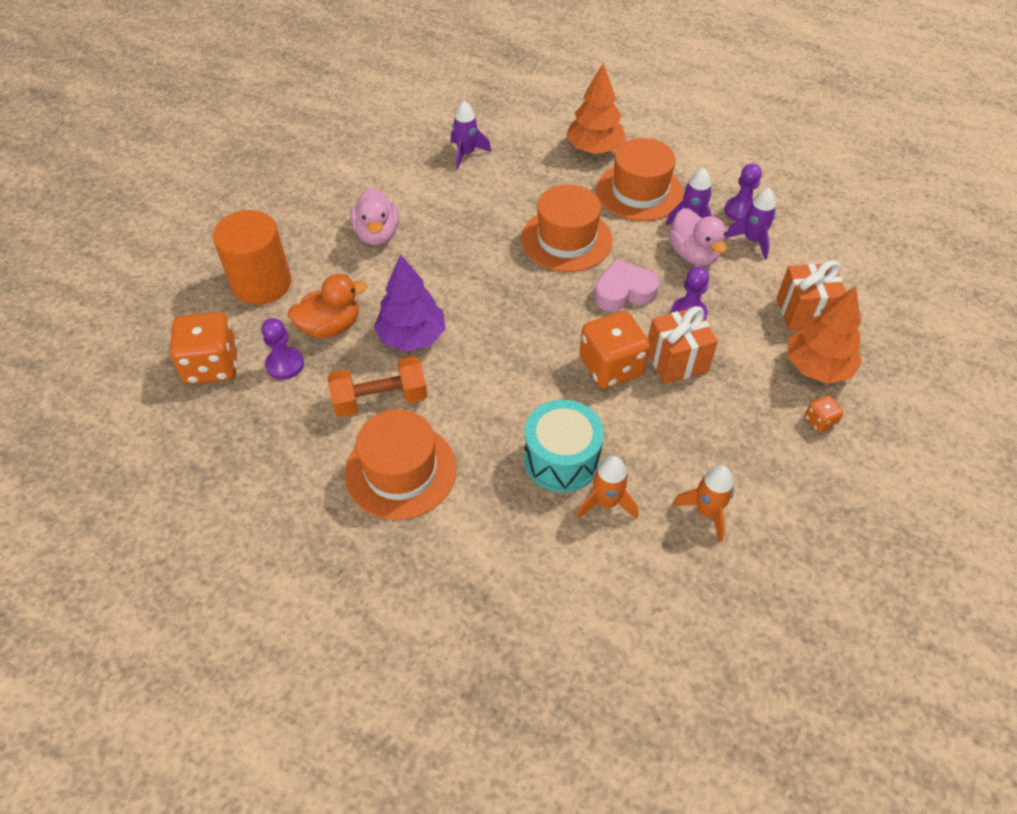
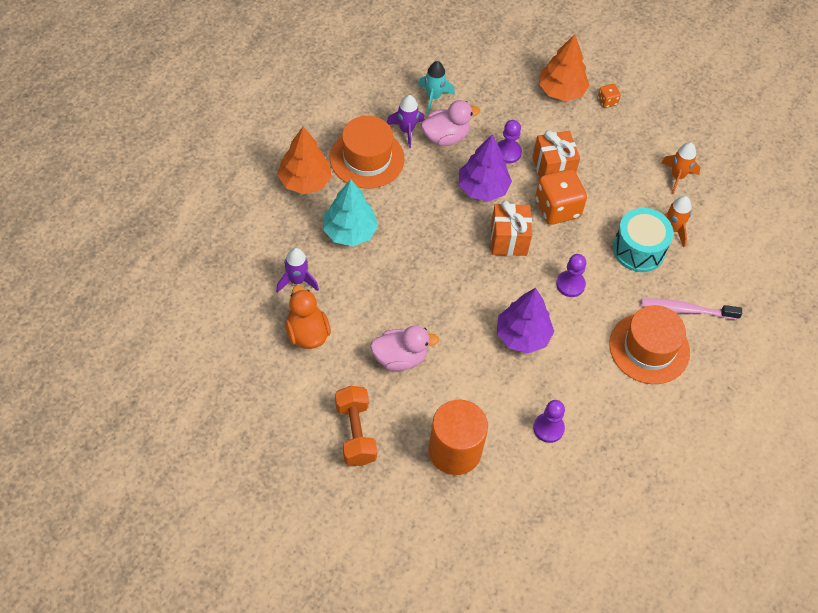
camera: 90 degrees left, 5 degrees up
(212, 365) = (547, 484): orange dice -> none
(330, 327) = (508, 395): orange duck -> orange duck (307, 333)
(380, 400) = (585, 360): orange dumbbell -> orange dumbbell (355, 433)
(467, 518) = (686, 310): none -> pink toothbrush
(535, 186) = (349, 232): none -> turquoise tree
(566, 239) = (420, 217): orange hat -> none
(623, 292) = (483, 188): pink heart -> purple tree
(740, 211) = (399, 96): purple pawn -> purple pawn (570, 284)
(752, 240) = (433, 97): purple rocket -> turquoise rocket
(804, 312) = (510, 85): orange gift -> orange gift (508, 240)

